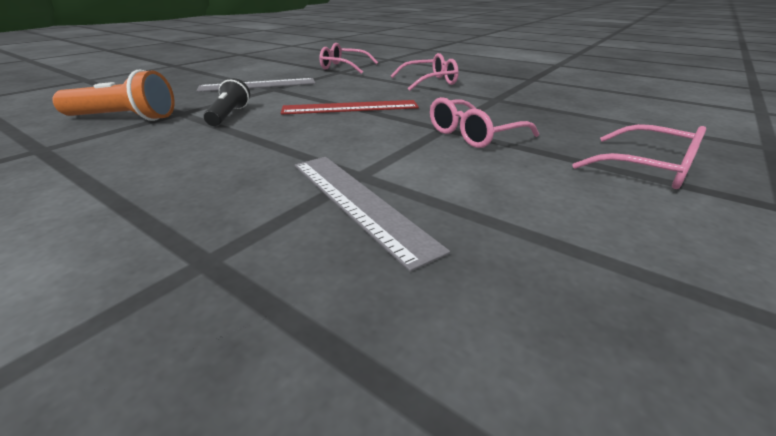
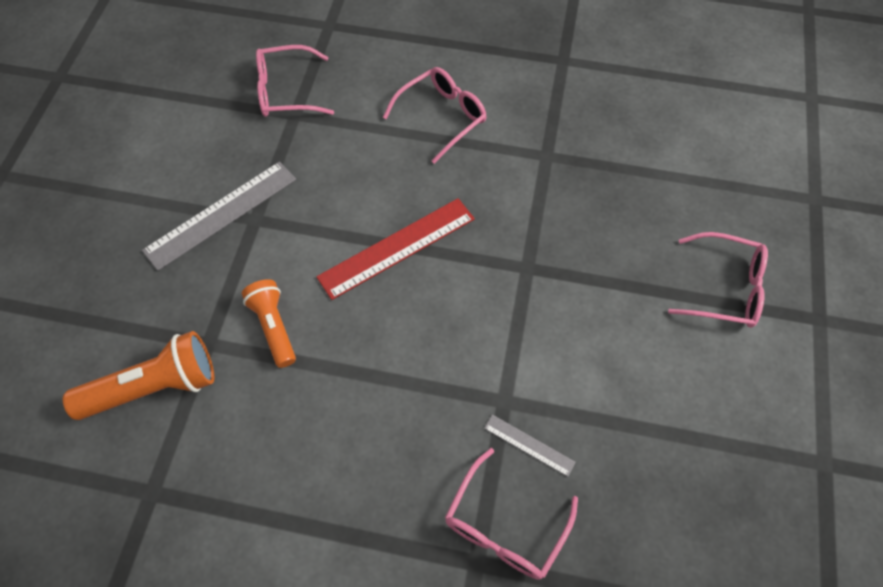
camera: 25 degrees left, 30 degrees up
(229, 115) = (274, 327): black flashlight -> orange flashlight
(358, 202) = (529, 445): grey ruler -> grey ruler, size x0.49
(474, 134) = (563, 271): pink glasses -> pink glasses (505, 524)

